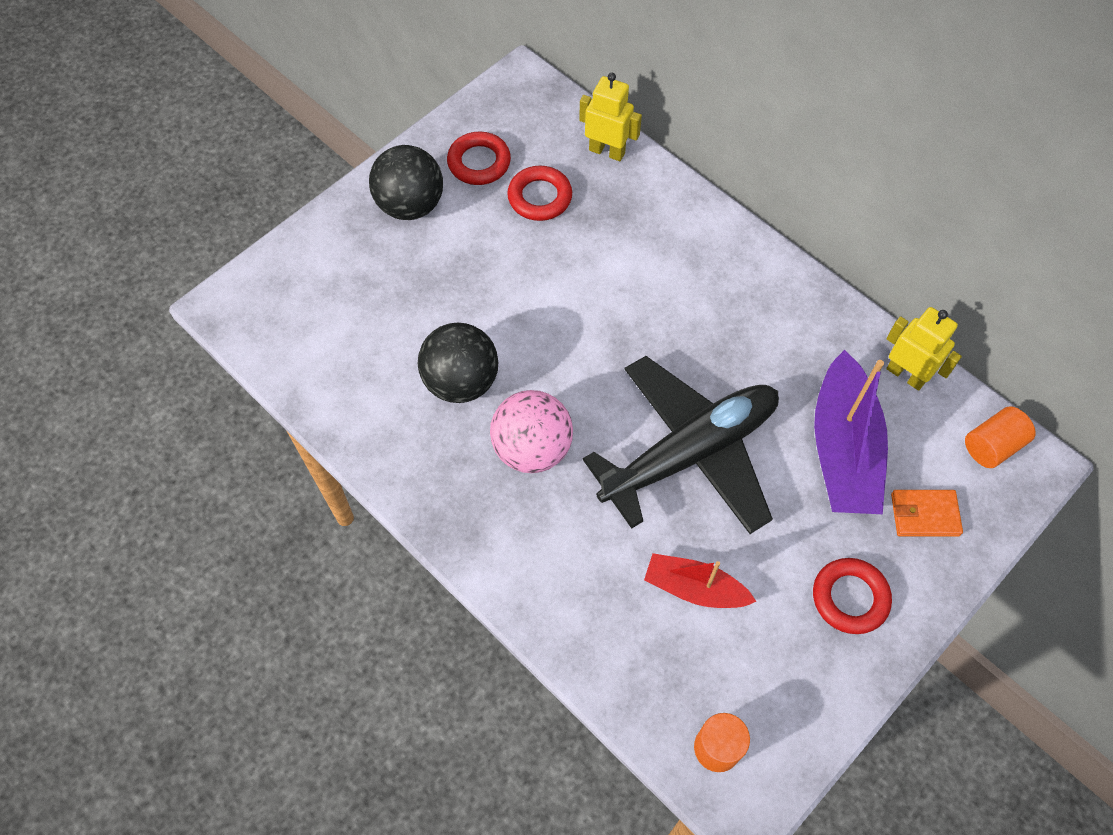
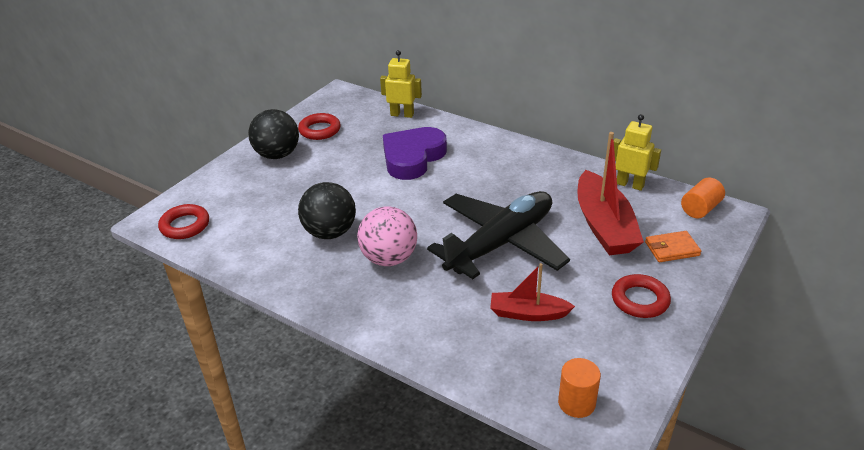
camera: 10 degrees left, 25 degrees down
(540, 197) = (363, 140): red ring -> red ring (185, 225)
(603, 251) = (412, 157): none -> purple heart
(843, 450) = (604, 226): purple boat -> red boat

